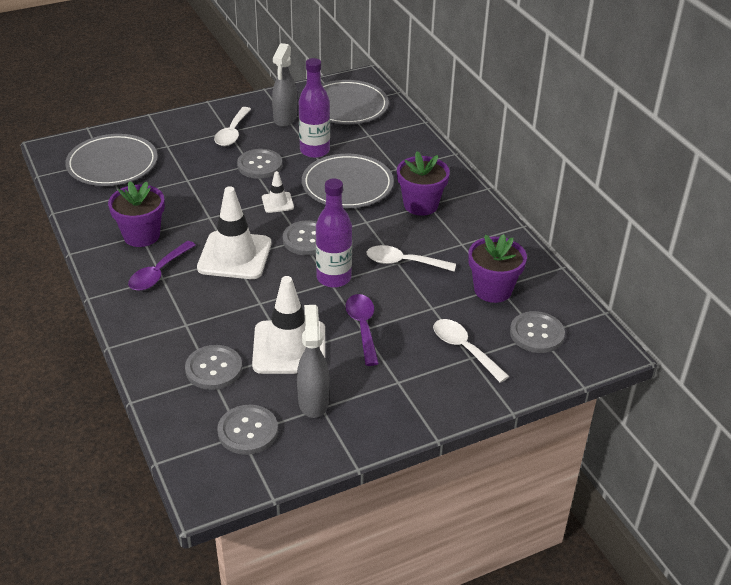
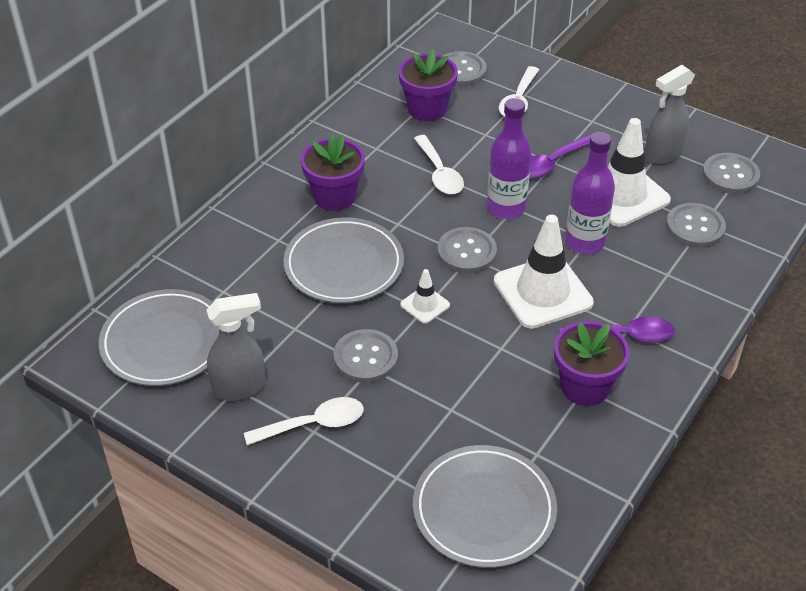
camera: 120 degrees left, 5 degrees up
(314, 151) = (295, 323): purple bottle -> purple bottle (584, 242)

